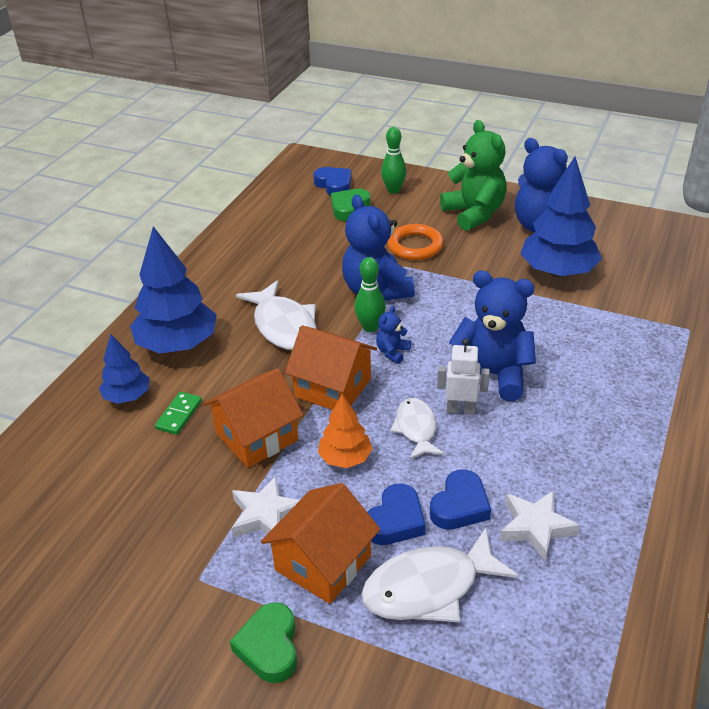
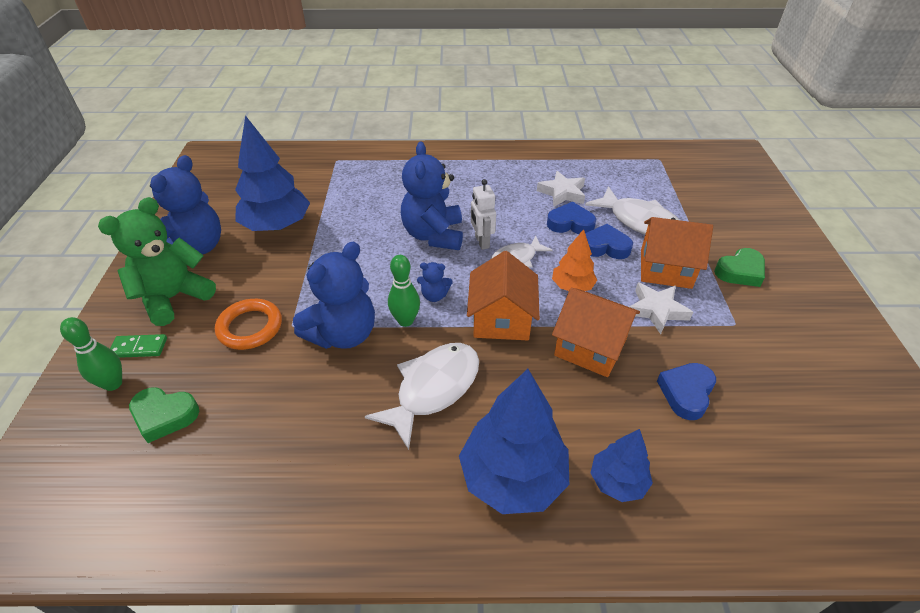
camera: 115 degrees left, 5 degrees up
(179, 415) = (607, 418): green domino -> green domino (139, 348)
(334, 185) = (93, 458): blue heart -> blue heart (686, 393)

